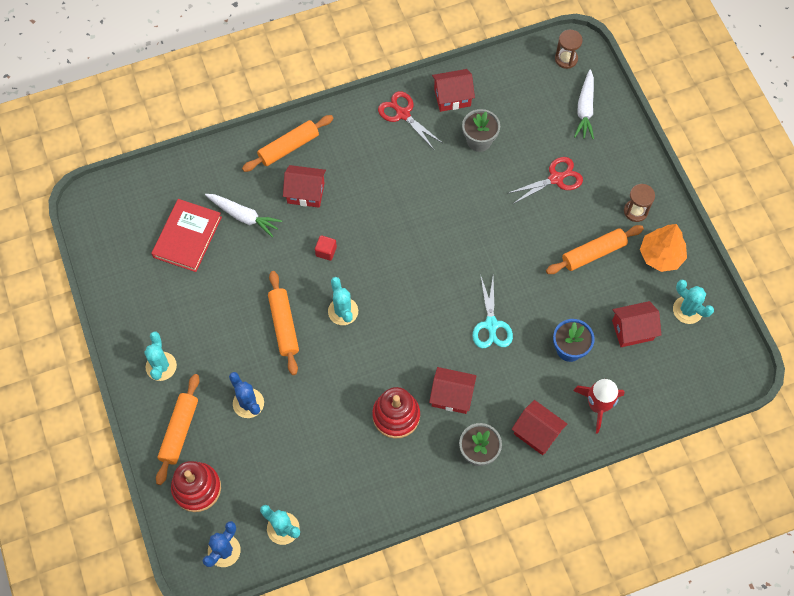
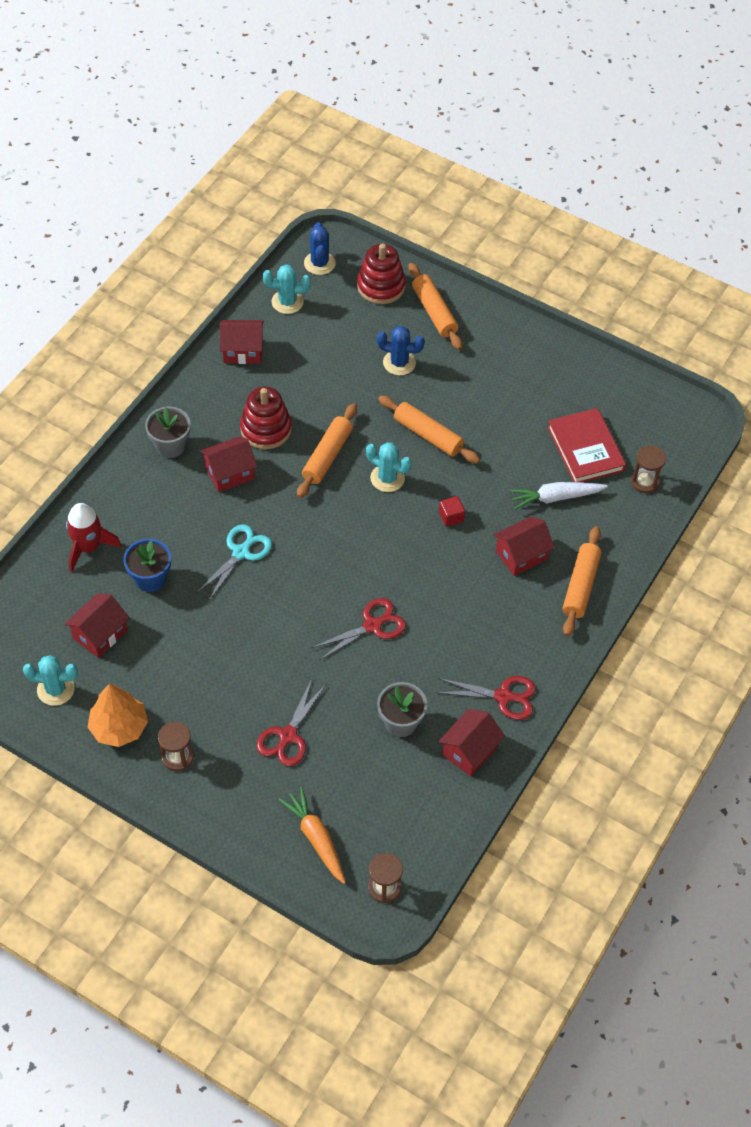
camera: 140 degrees right, 10 degrees down
(161, 366) = (497, 344): turquoise cactus -> none
(174, 186) = (645, 482): none -> brown hourglass
(444, 212) = (373, 625): none -> red scissors
(491, 325) = (241, 552): turquoise scissors -> turquoise scissors turned 75 degrees clockwise
(537, 433) = (129, 491): red house -> red house (242, 351)
(585, 109) = (316, 838): white carrot -> orange carrot
(593, 253) = (191, 683): orange rolling pin -> orange rolling pin (327, 456)

